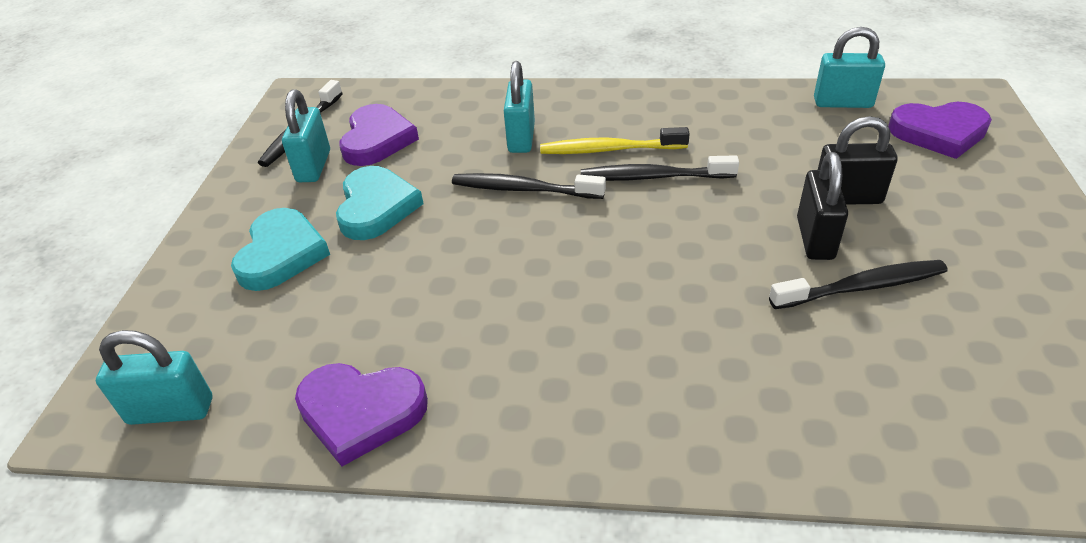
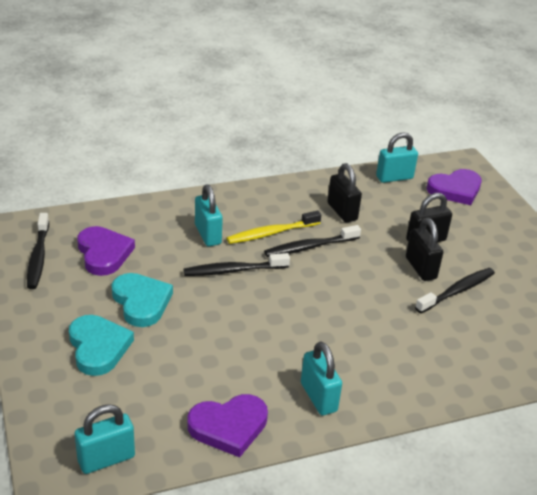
camera: 30 degrees left, 5 degrees down
(313, 166) = (71, 282): turquoise padlock -> turquoise padlock (318, 397)
(732, 137) = (342, 211): none -> black padlock

